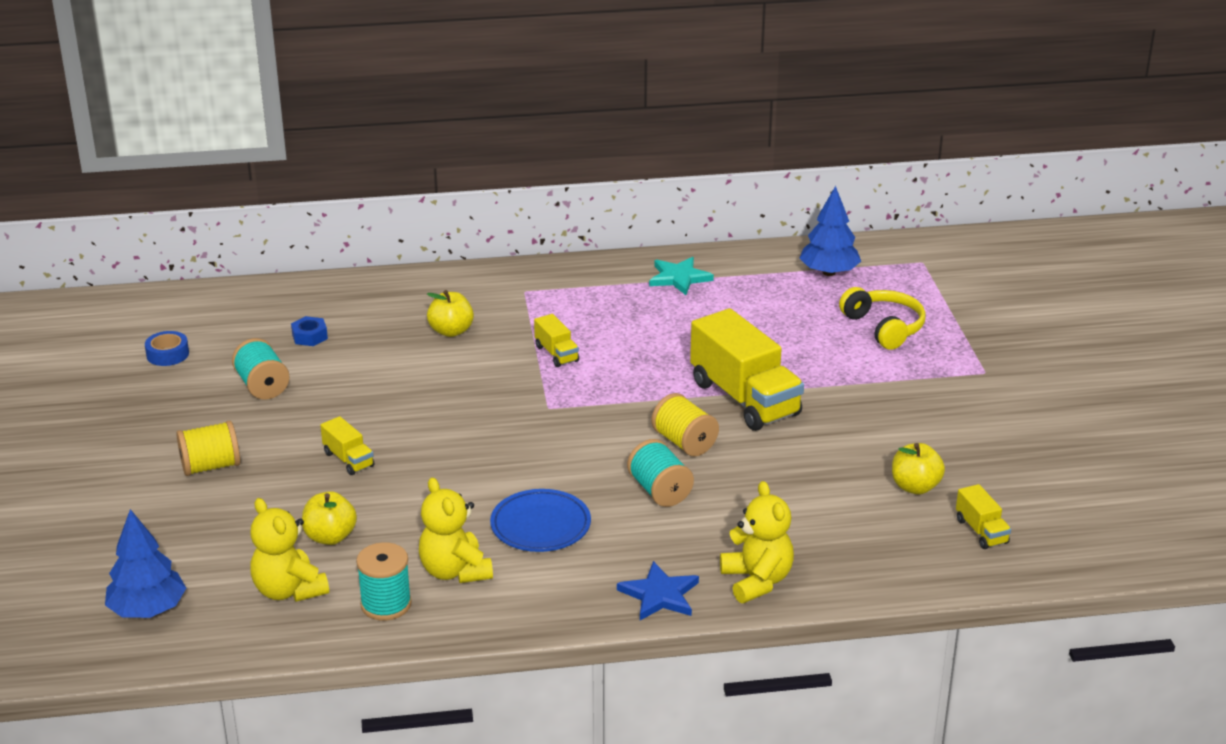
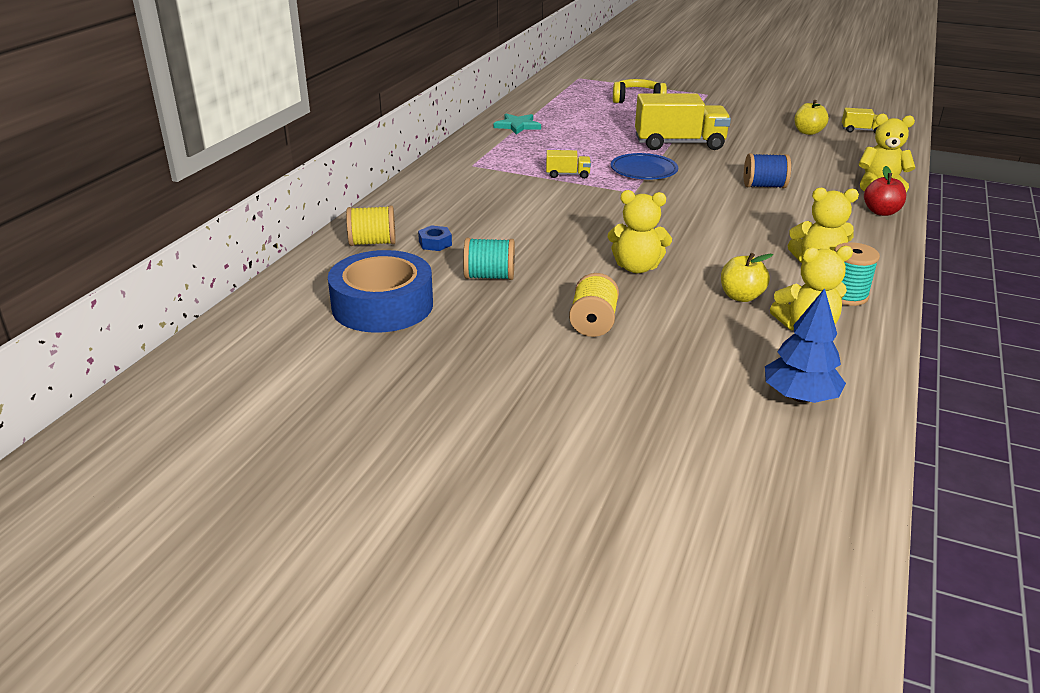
camera: 60 degrees left, 0 degrees up
(167, 354) = (382, 305): blue tape -> blue tape, size x2.35
(348, 459) = (636, 267): yellow truck -> yellow teddy bear
(451, 331) = (495, 197): yellow apple -> none
(540, 526) = (779, 226): blue plate -> blue plate (643, 171)
(660, 491) = (764, 186): turquoise spool -> blue spool
(660, 595) = (881, 212): blue star -> red apple
(684, 443) = (714, 168): yellow spool -> yellow spool (372, 243)
(829, 272) = (562, 96): blue tree -> none

